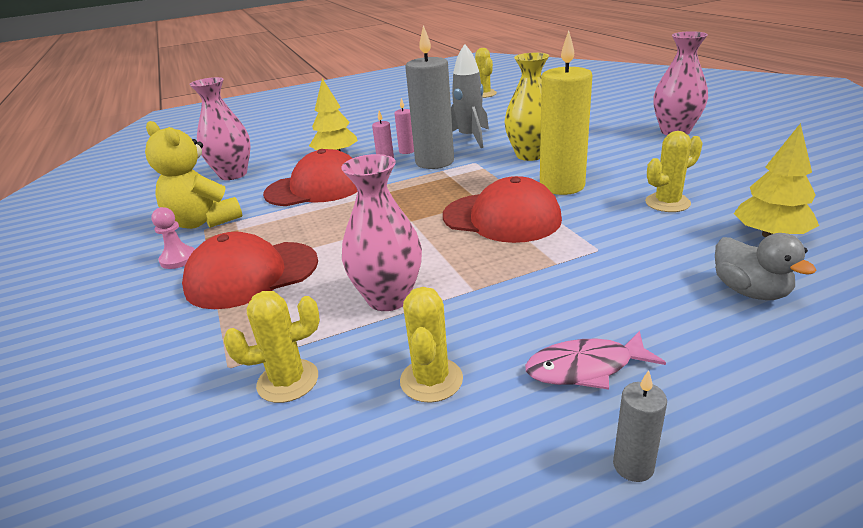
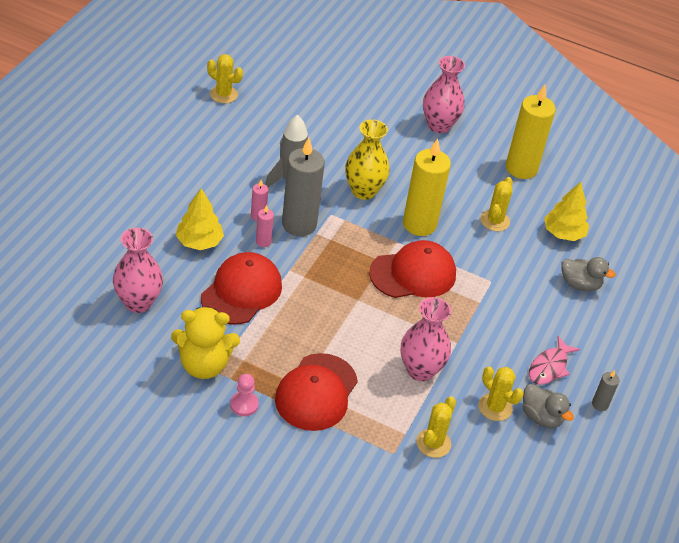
camera: 50 degrees left, 15 degrees up
(491, 429) = (541, 417): none -> grey duck
(756, 172) = (521, 168): none -> yellow candle

